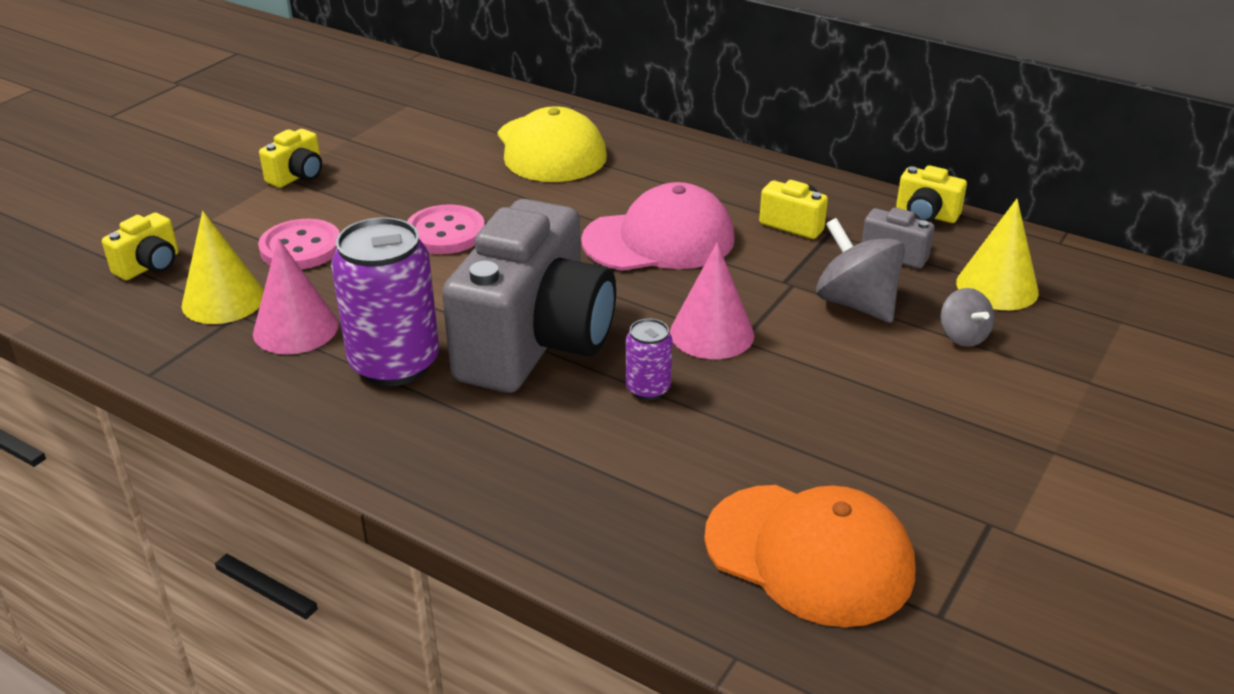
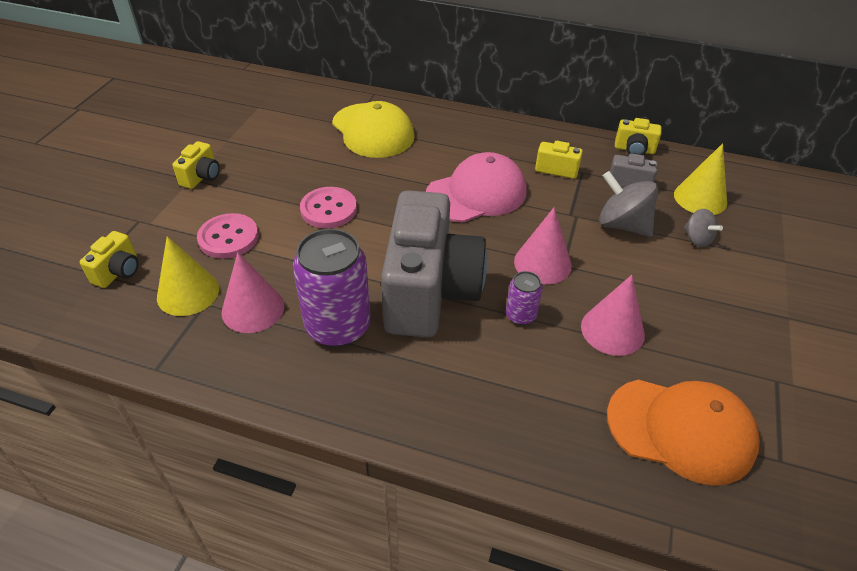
camera: 15 degrees left, 10 degrees up
(772, 425) = (612, 330): none -> pink cone

